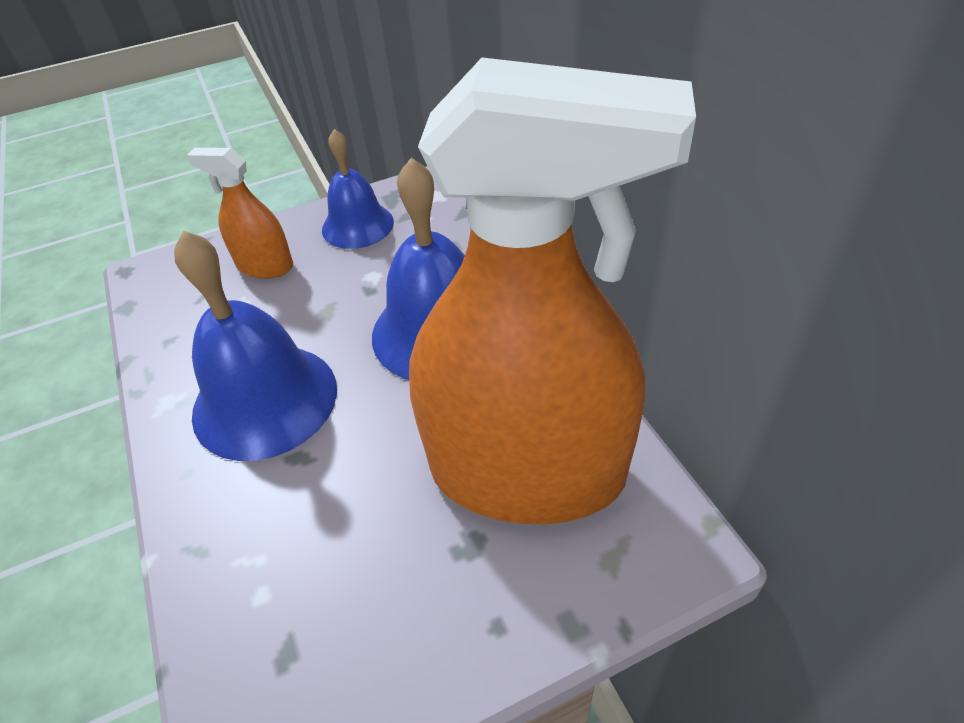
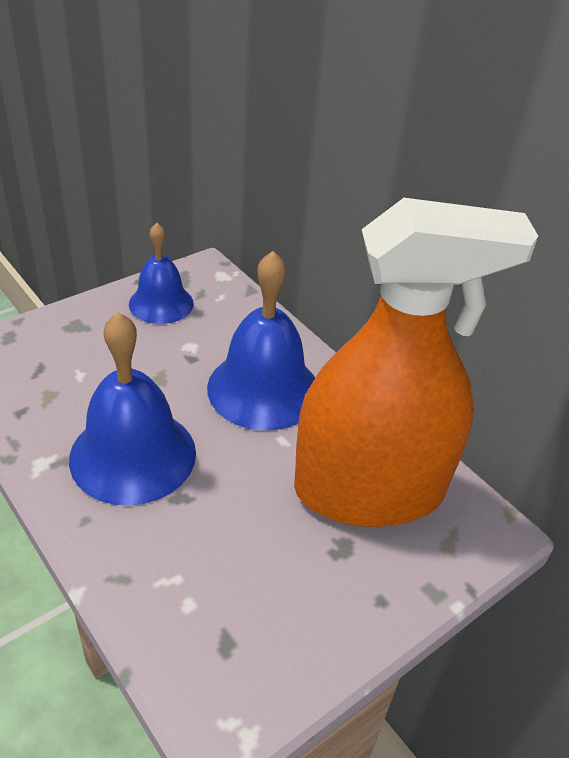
camera: 20 degrees left, 5 degrees down
(265, 266) = (88, 342): orange spray bottle -> none

